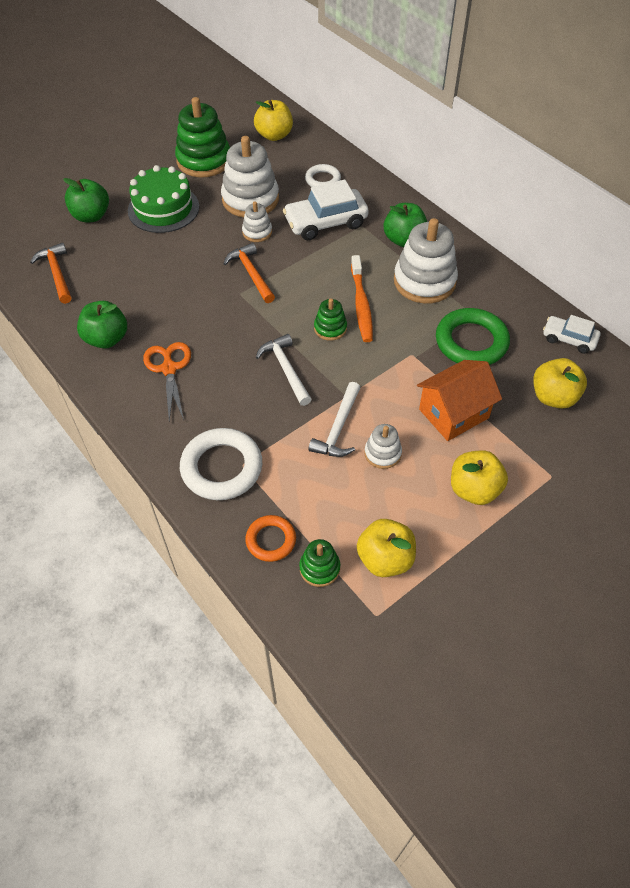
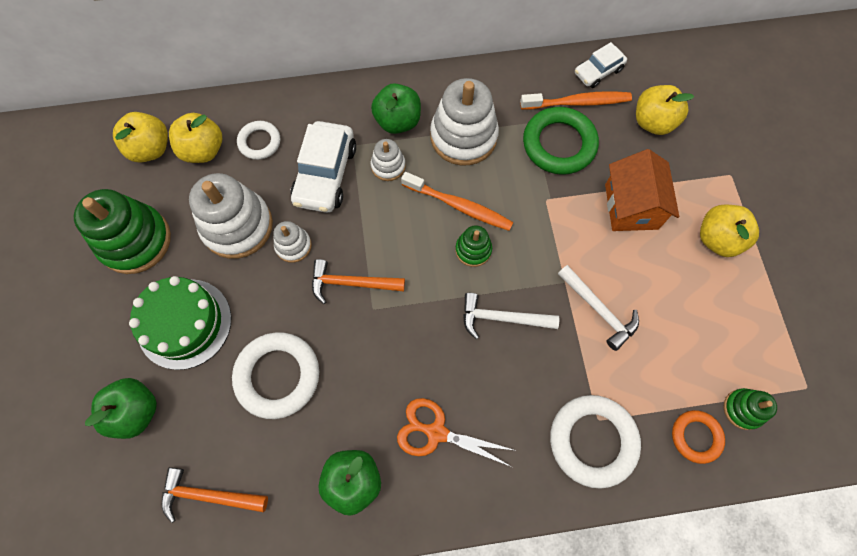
camera: 60 degrees left, 15 degrees up
(157, 268) = (278, 376): none -> white ring
(382, 453) = (645, 288): white stacking toy -> white stacking toy (388, 166)
(385, 559) = (756, 349): yellow apple -> yellow apple (203, 150)
(524, 338) = (577, 102): none -> orange toothbrush

